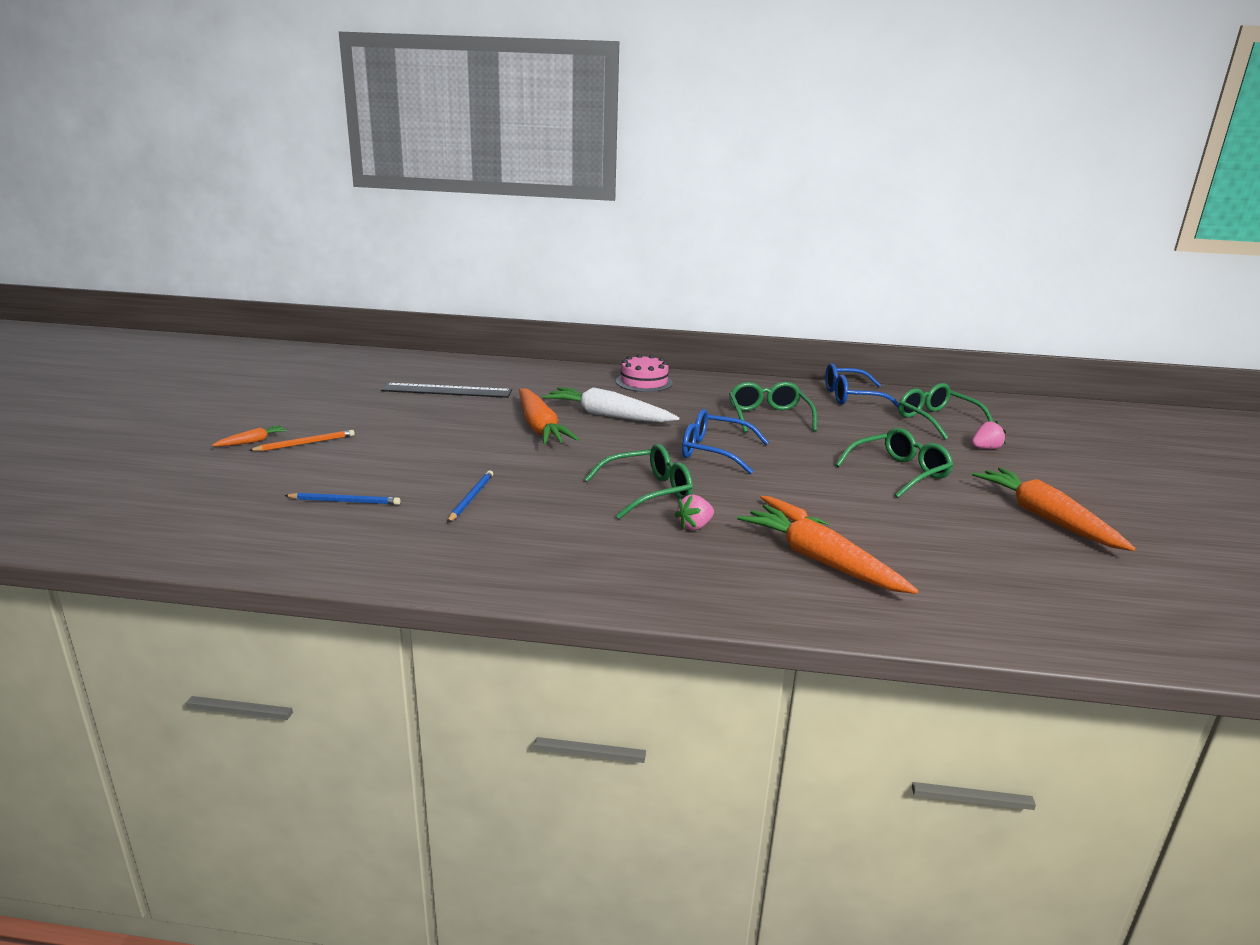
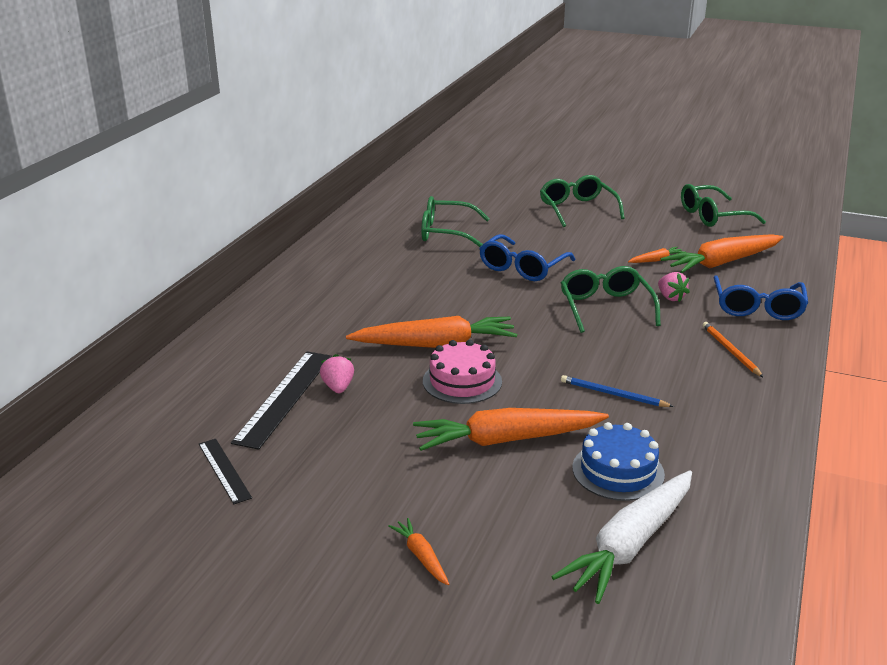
camera: 75 degrees left, 5 degrees up
(305, 443) = (440, 508): orange pencil -> orange pencil (730, 351)
(345, 501) = (618, 471): blue pencil -> blue cake
(358, 386) = (224, 470): none -> black ruler
(608, 416) = (415, 304): white carrot -> white carrot (630, 545)
(644, 382) = (319, 274): pink cake -> pink cake (462, 381)
(852, 397) = (409, 192): blue glasses -> blue glasses (757, 307)
(937, 420) = (476, 175): green glasses -> green glasses (713, 216)
(985, 448) = (537, 173): pink strawberry -> pink strawberry (338, 387)
(1046, 518) = (655, 185): orange carrot -> orange carrot (507, 440)

